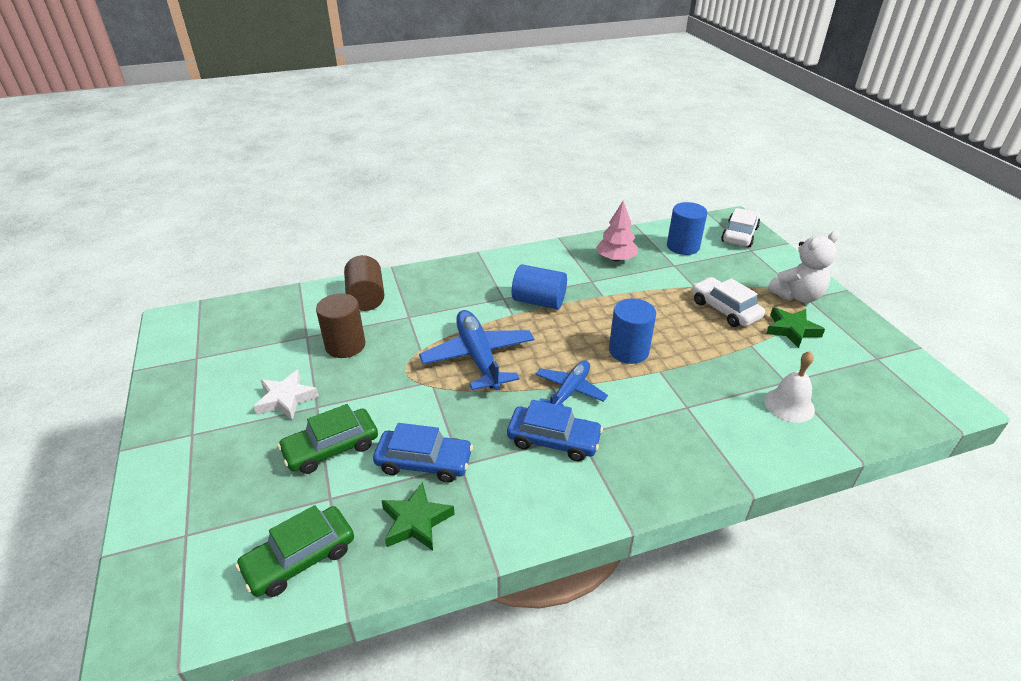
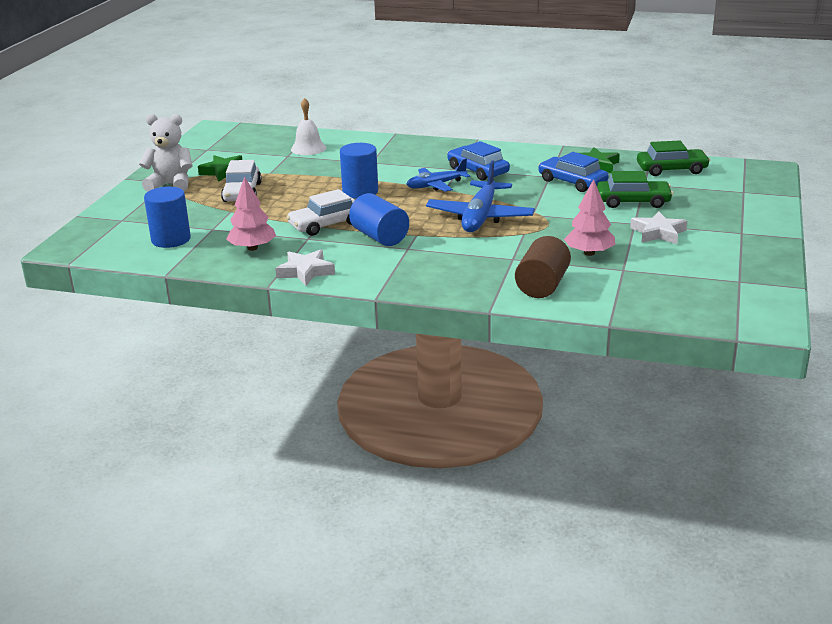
camera: 145 degrees left, 10 degrees down
(345, 345) = (589, 253): brown cylinder -> pink tree
(549, 253) = (305, 271): none -> white star
(739, 235) = (98, 233): white car -> white car (326, 224)

